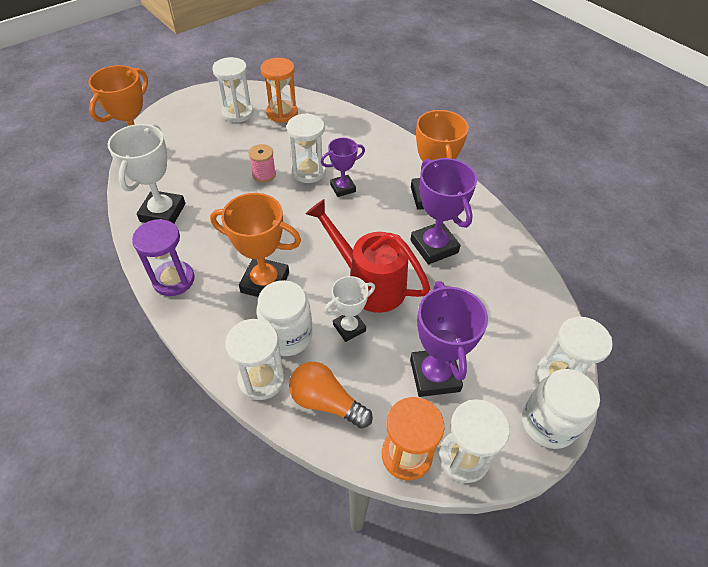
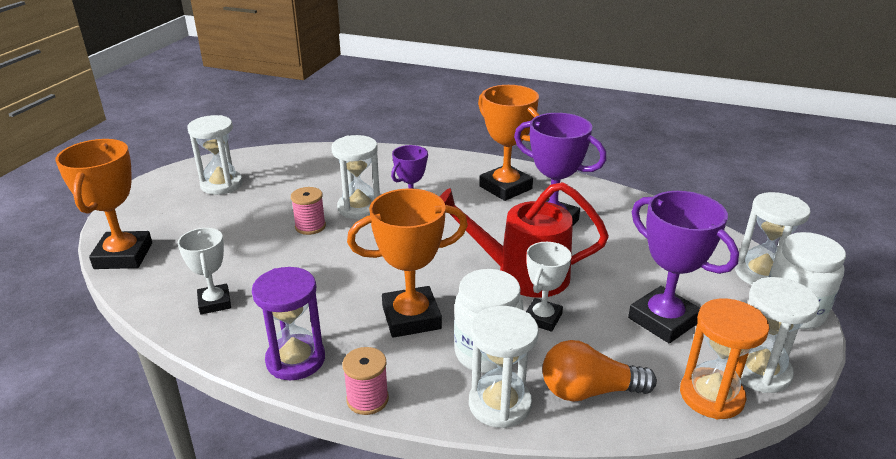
camera: 30 degrees left, 20 degrees down
(163, 212) = (214, 302): white trophy -> white trophy, size x0.61
(189, 331) = (367, 399): none -> pink spool
(282, 113) = (277, 170): orange hourglass -> none

